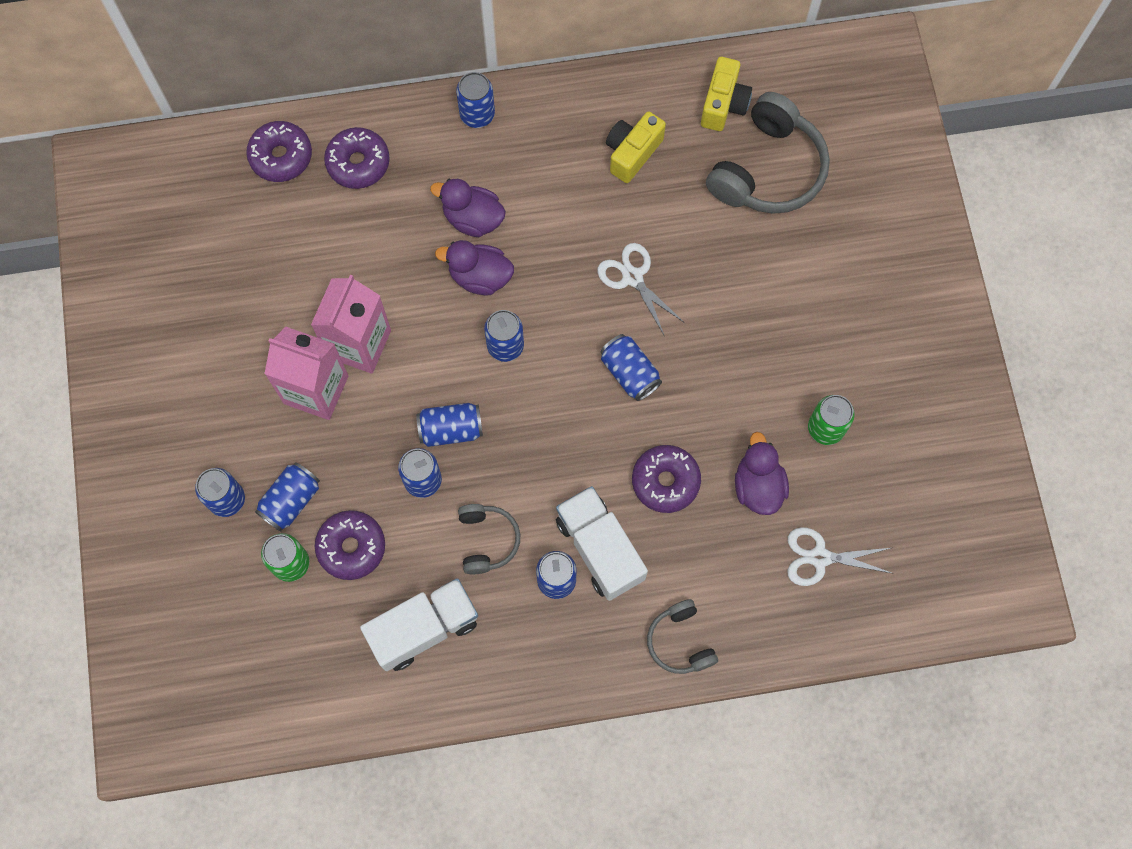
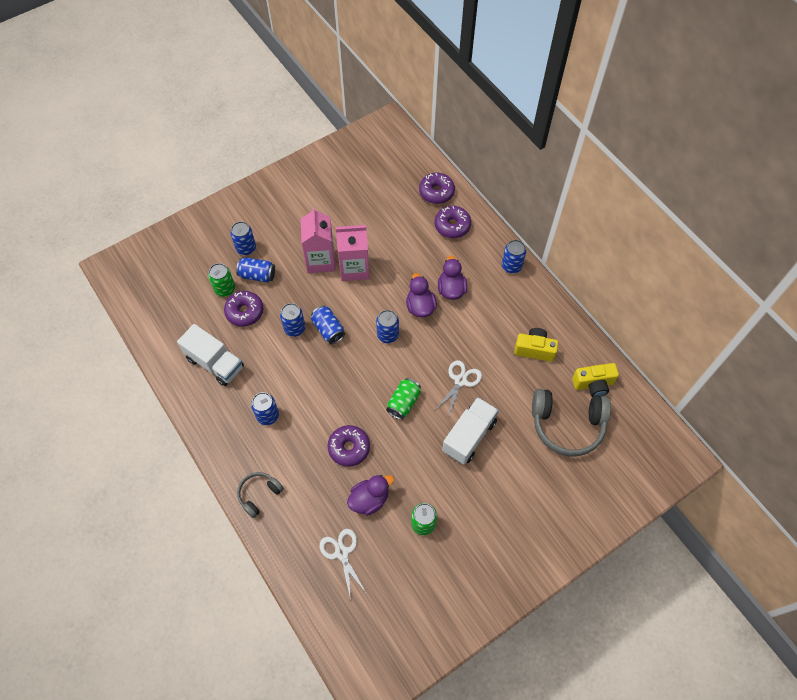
camera: 65 degrees right, 10 degrees down
(487, 540) = (275, 372): grey headphones -> none
(599, 549) = (295, 430): white truck -> white truck (469, 436)
(629, 373) = (403, 403): blue can -> green can

